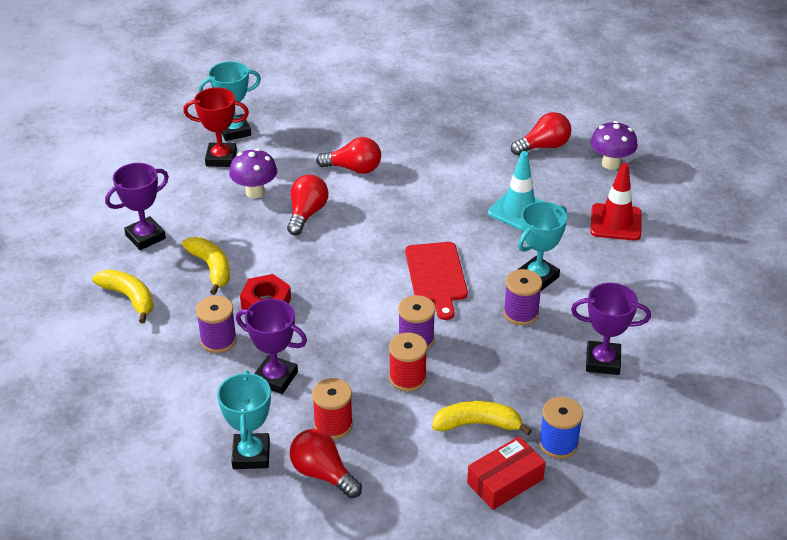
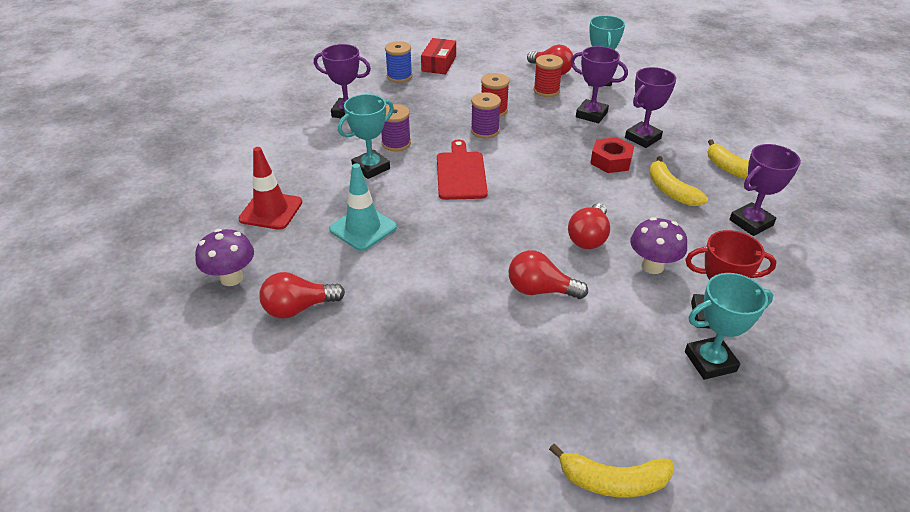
camera: 175 degrees left, 0 degrees up
(218, 340) = (642, 138): purple spool -> purple trophy
(478, 424) = (449, 87): yellow banana -> yellow banana (613, 481)
(505, 481) = (439, 64): red box -> red box turned 45 degrees counterclockwise

